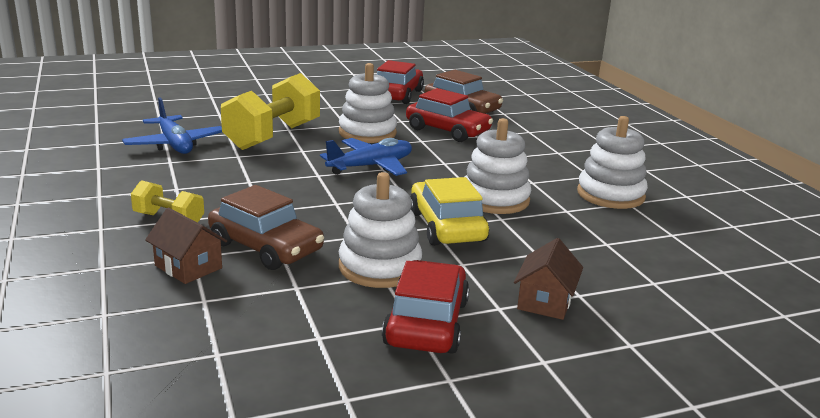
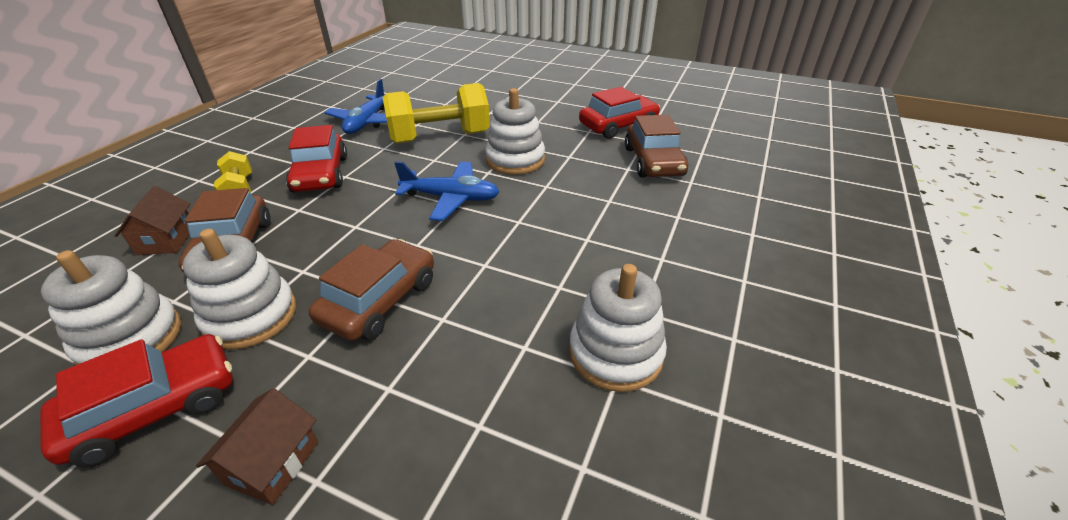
camera: 45 degrees right, 15 degrees up
(446, 226) = (379, 300): yellow car -> brown car
(447, 131) = (591, 183): red car -> red car (321, 174)
(495, 199) = (480, 290): white stacking toy -> white stacking toy (131, 339)
(545, 301) = (272, 463): brown house -> brown house turned 45 degrees counterclockwise

